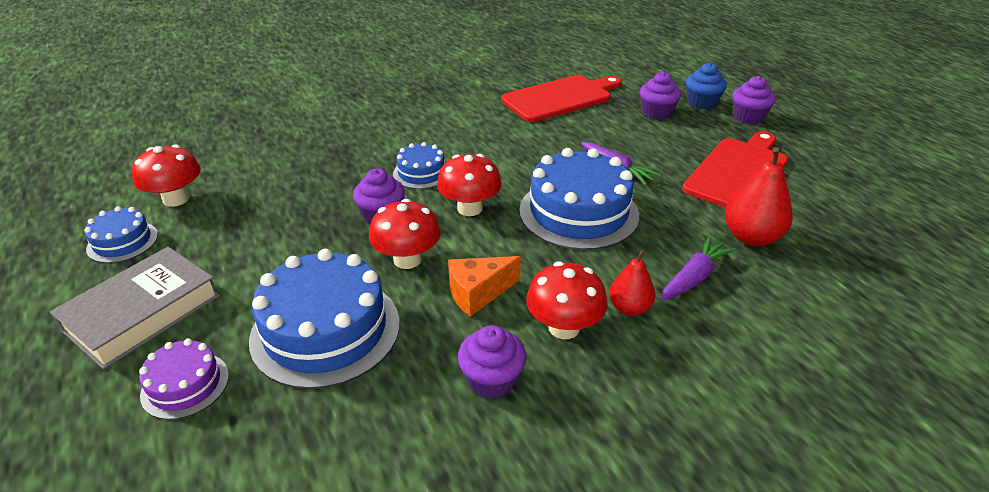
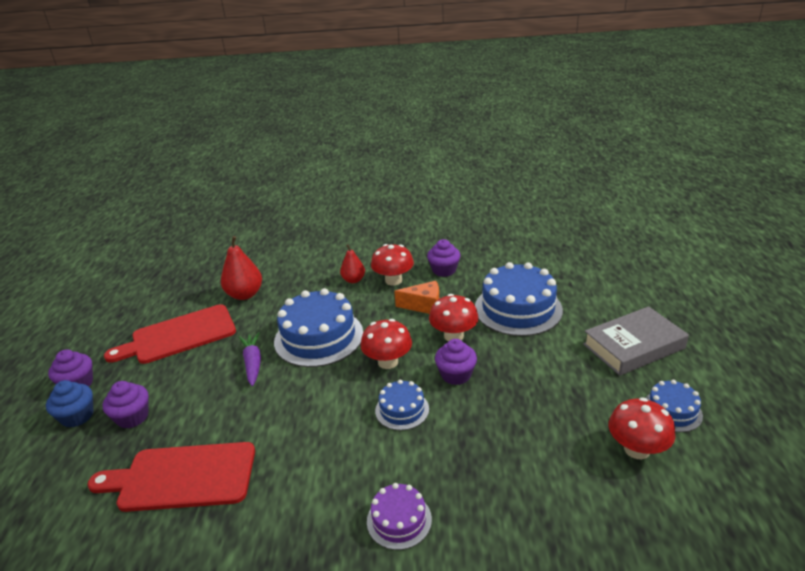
camera: 150 degrees left, 5 degrees down
(185, 385) = (596, 302): purple cake -> purple cake (399, 520)
(694, 278) = (305, 284): purple carrot -> none

